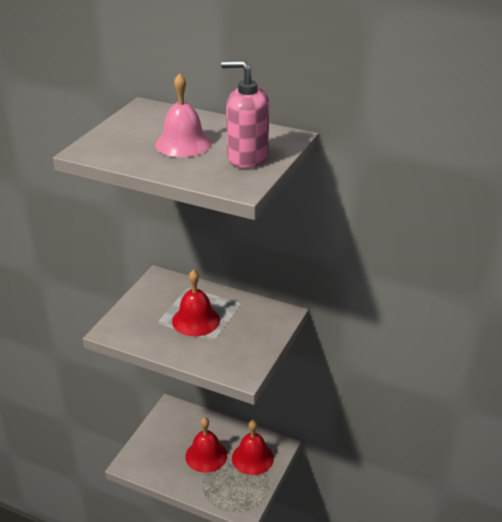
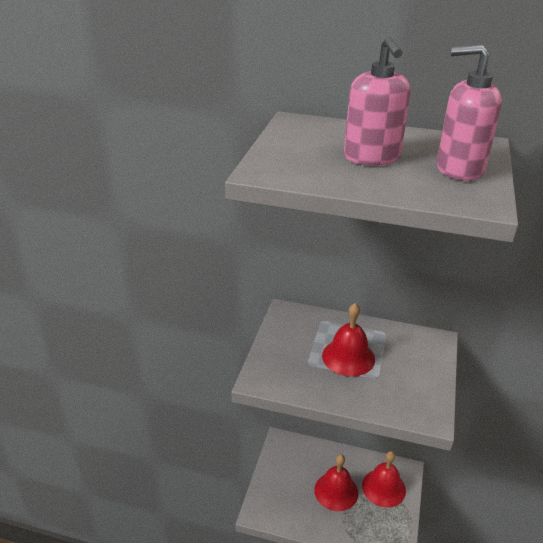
camera: 10 degrees left, 0 degrees up
(183, 143) = (372, 157): pink bell -> pink soap dispenser

